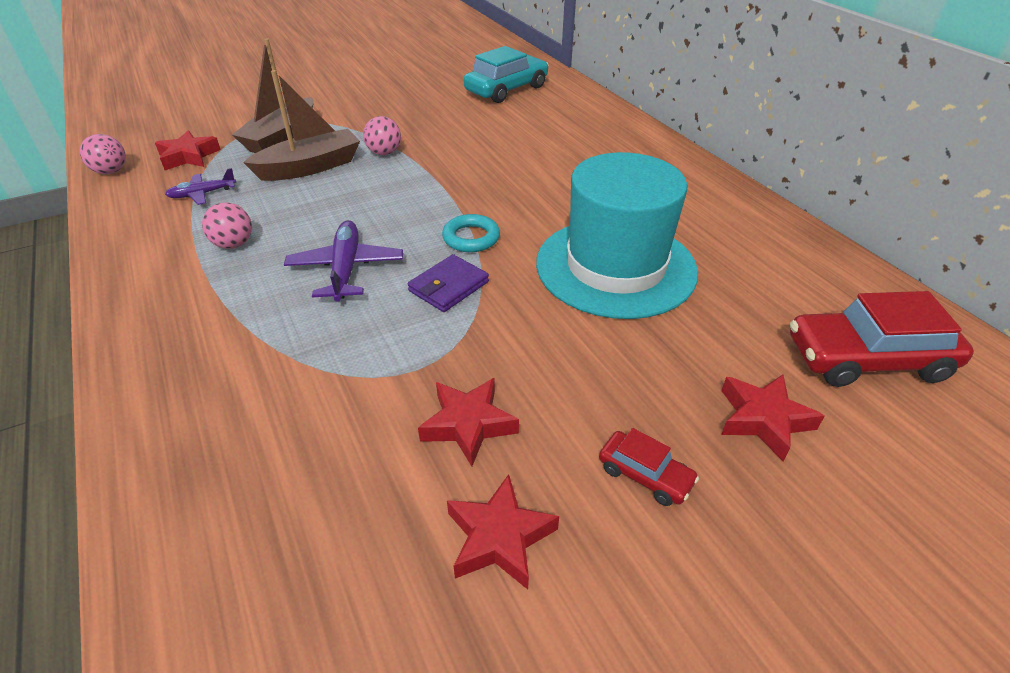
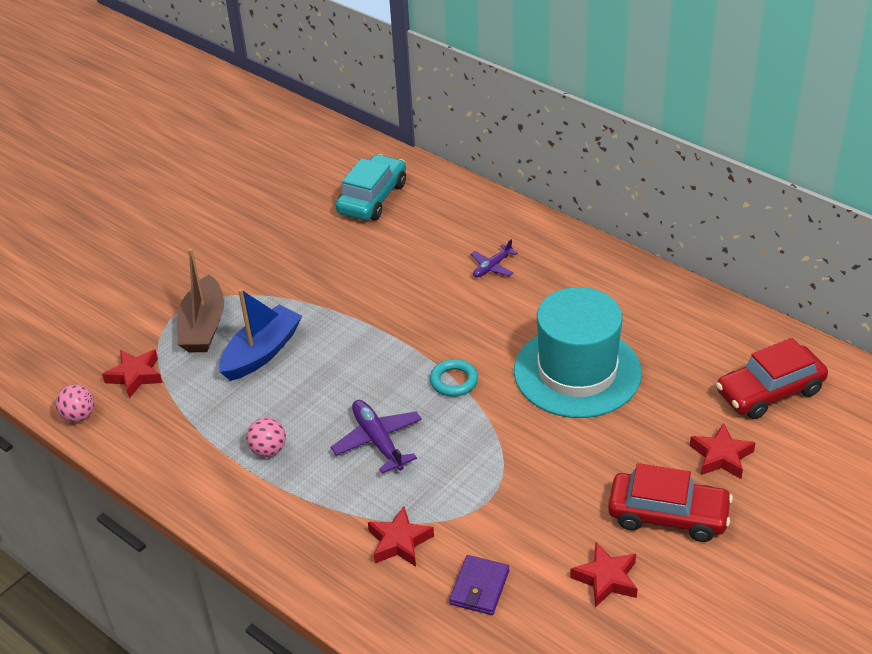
camera: 20 degrees left, 0 degrees up
(202, 194) = (191, 412): purple plane -> purple plane (492, 267)
(310, 167) = (262, 352): brown boat -> blue boat
(384, 153) = (315, 315): pink ball -> none
(448, 286) = (466, 430): purple wallet -> purple wallet (479, 587)
(468, 424) = (547, 523): red star -> red star (399, 542)
(645, 475) = (668, 515): red car -> red car, size x2.00

